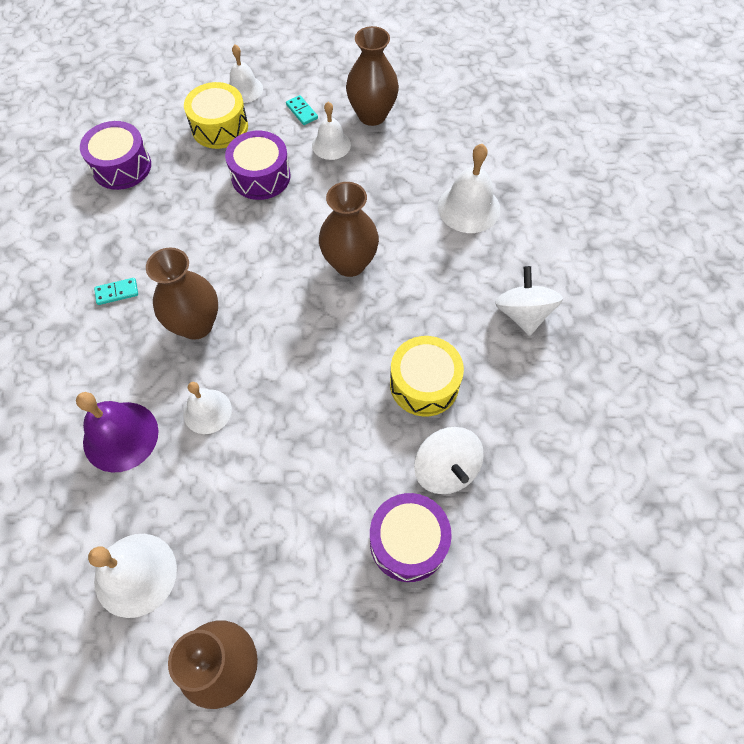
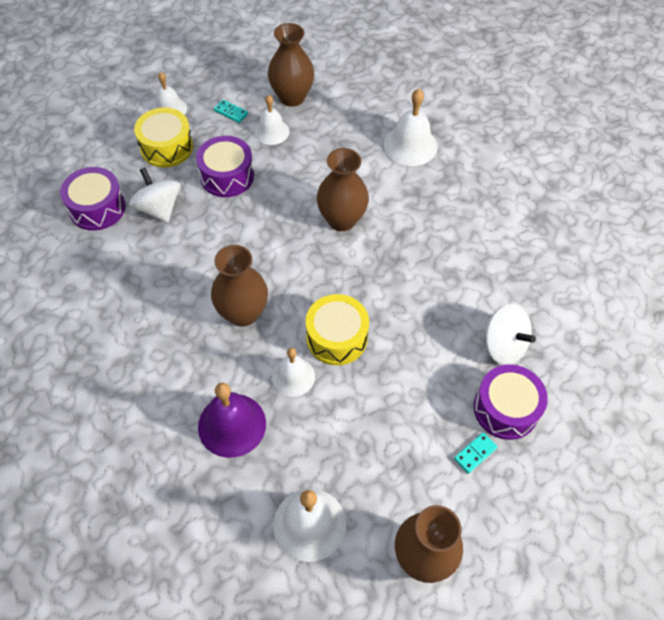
camera: 25 degrees left, 5 degrees down
(117, 292) = (157, 312): turquoise domino -> turquoise domino (475, 453)
(424, 384) = (452, 290): yellow drum -> yellow drum (336, 337)
(523, 314) = (495, 211): white spinning top -> white spinning top (159, 208)

